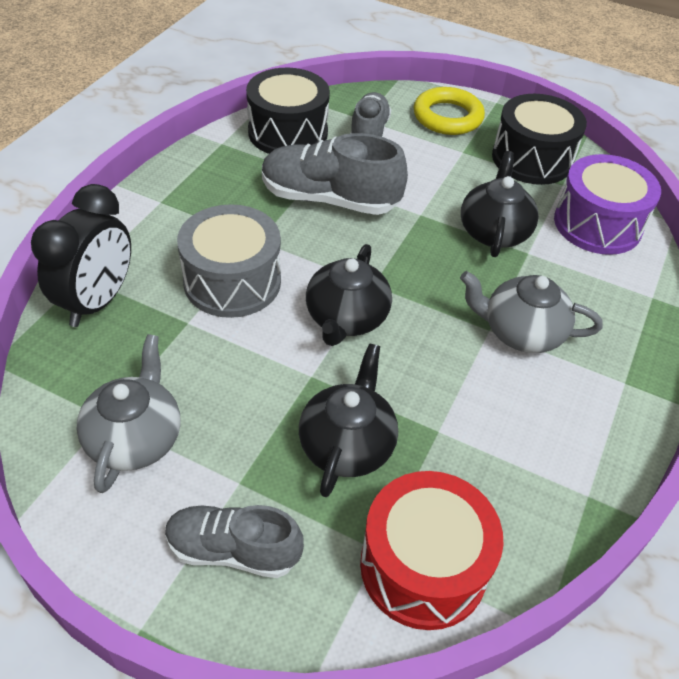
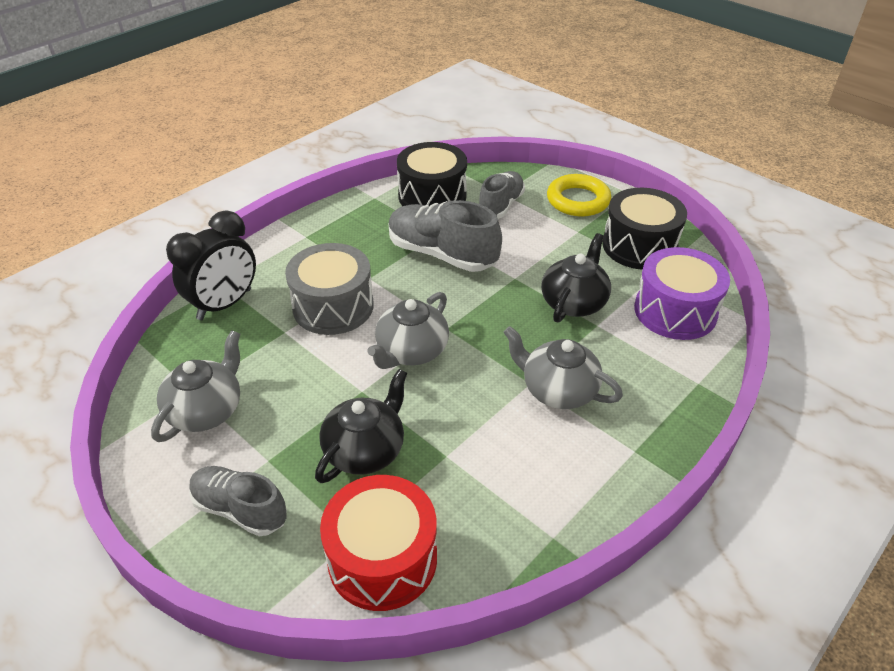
camera: 20 degrees right, 5 degrees down
(346, 318) = (411, 351): black teapot -> grey teapot

